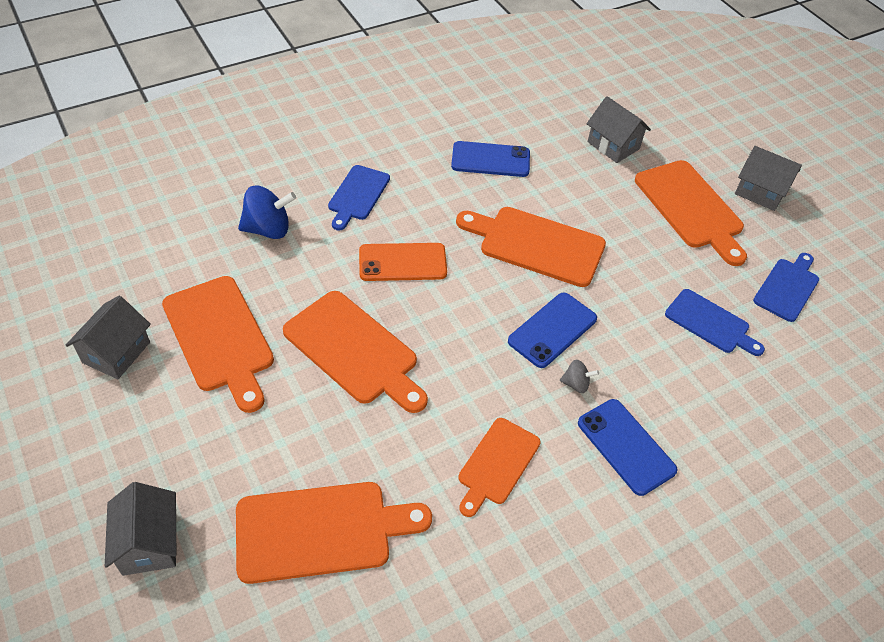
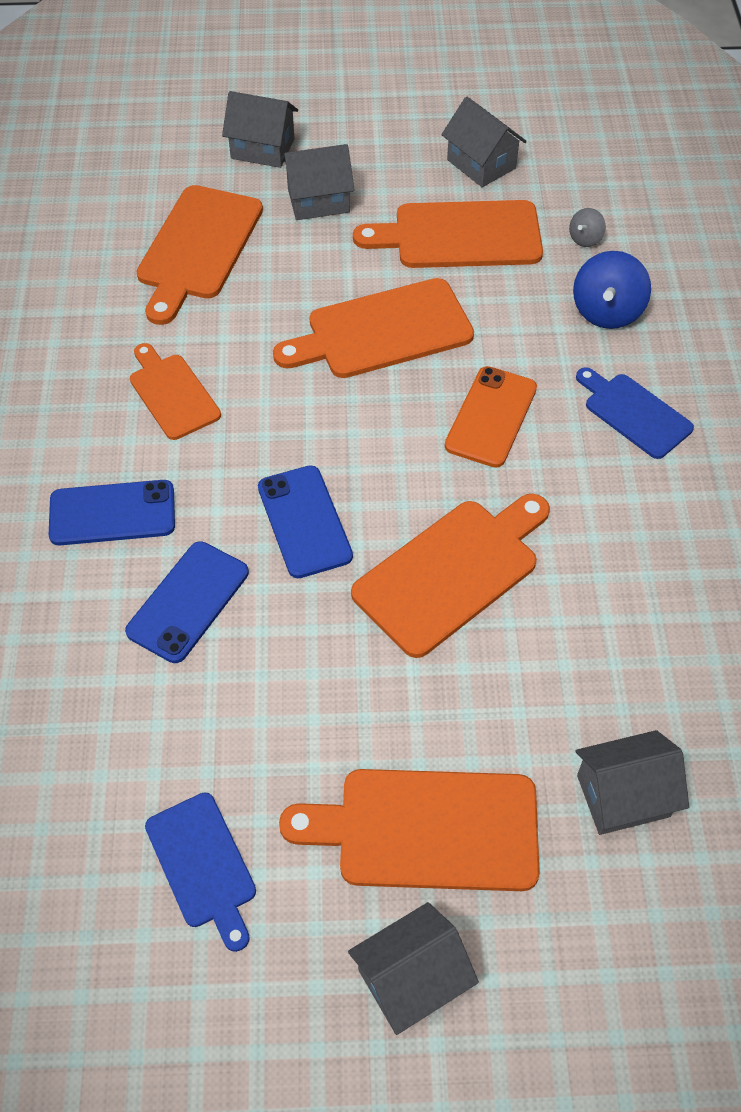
camera: 120 degrees right, 5 degrees up
(213, 458) = (318, 201): none -> grey house
(490, 160) = (651, 595): blue phone -> blue phone (188, 602)
(576, 384) = (217, 507): grey spinning top -> grey spinning top (585, 239)
(710, 323) = (208, 710): blue cutting board -> none

